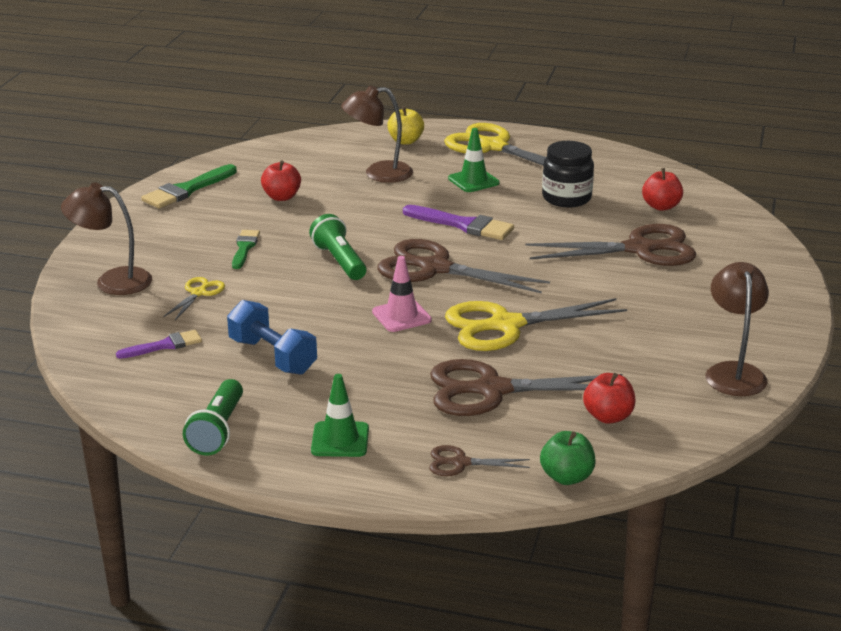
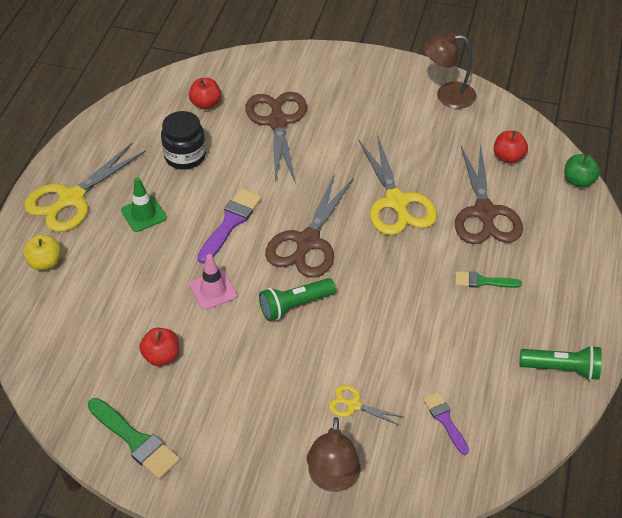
camera: 90 degrees left, 20 degrees up
(244, 248) = (267, 378): green brush -> green brush (483, 281)
(272, 356) = (454, 342): blue dumbbell -> none
(340, 440) = (560, 295): green traffic cone -> none
(378, 173) = (118, 282): brown lamp -> none
(401, 316) = (386, 262): pink traffic cone -> pink traffic cone (213, 290)
(461, 463) = (574, 230): brown scissors -> none

